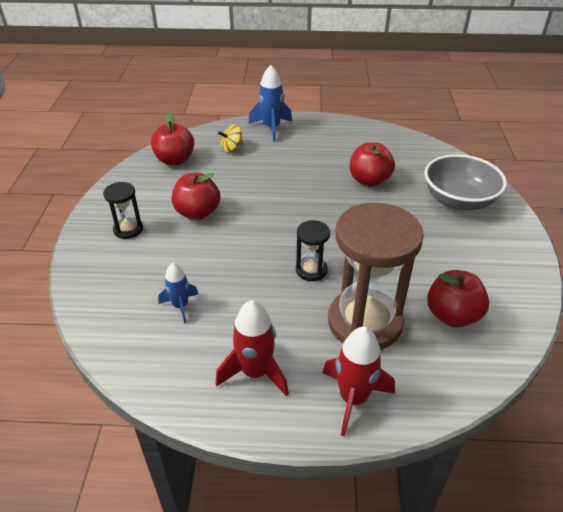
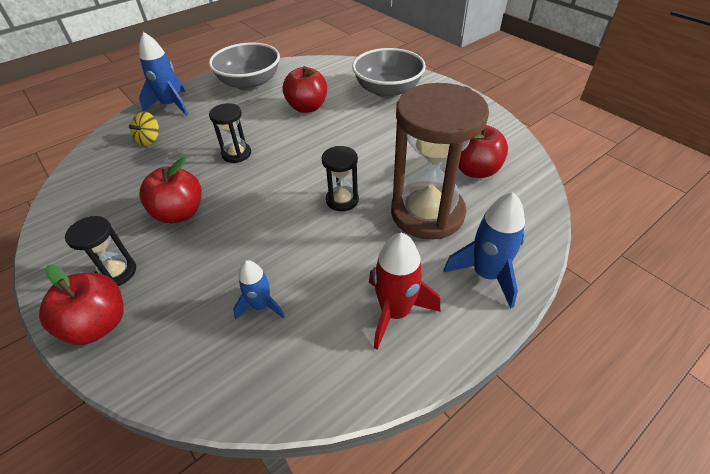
camera: 40 degrees left, 5 degrees up
(175, 160) = (97, 179): red apple -> red apple (98, 324)
(276, 190) = (236, 154): none -> black hourglass
(346, 137) = (250, 83): none -> grey bowl
(353, 398) = (486, 274): red rocket -> blue rocket

